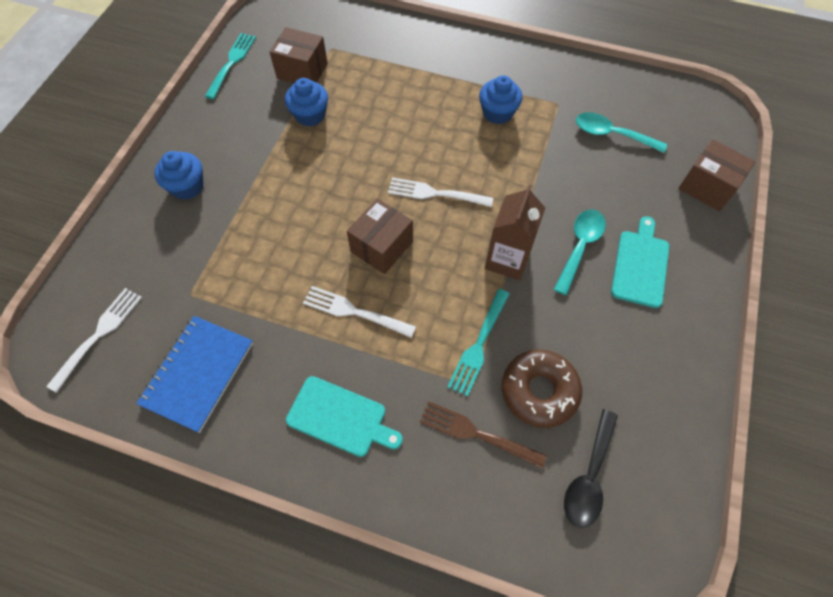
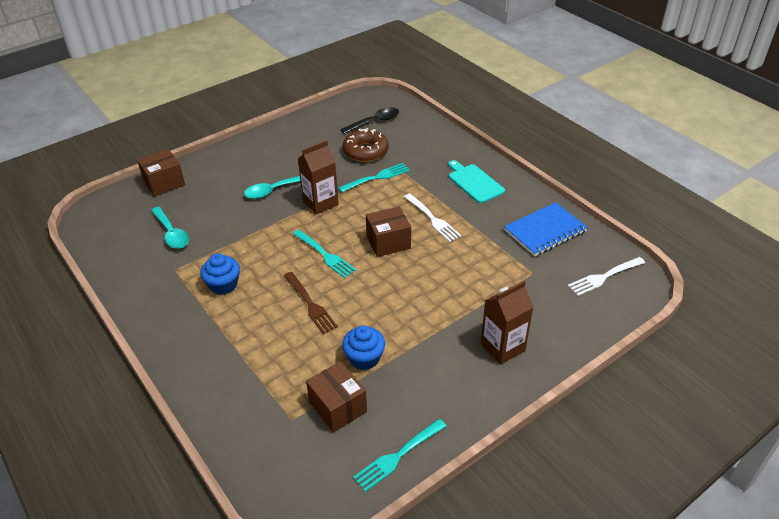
camera: 145 degrees left, 20 degrees down
(187, 186) = (502, 347): blue cupcake -> brown carton
(436, 193) = (324, 255): white fork -> turquoise fork
(477, 434) = (410, 151): brown fork -> brown fork (310, 304)
(640, 265) = (253, 169): turquoise cutting board -> none
(707, 187) = (164, 183): brown box -> brown box turned 75 degrees clockwise

